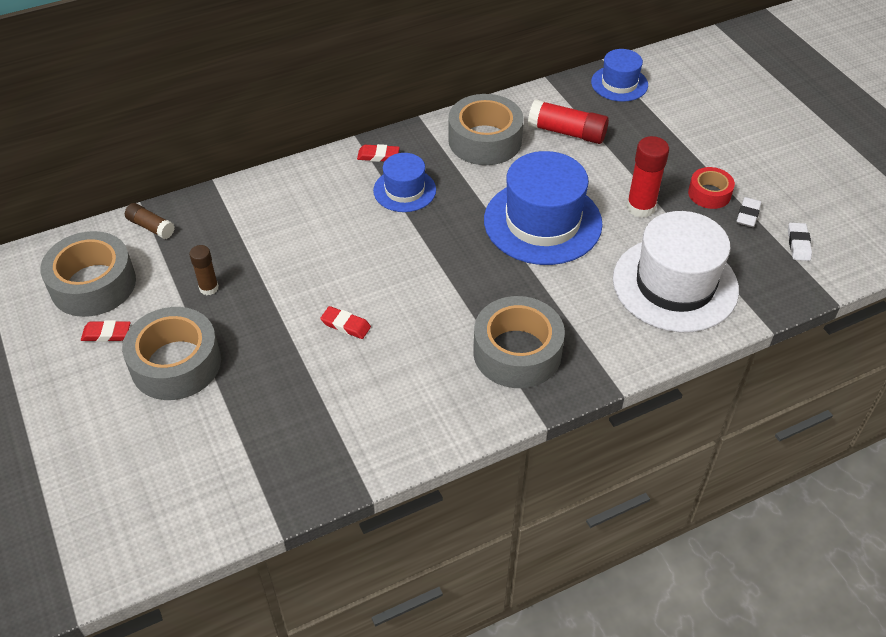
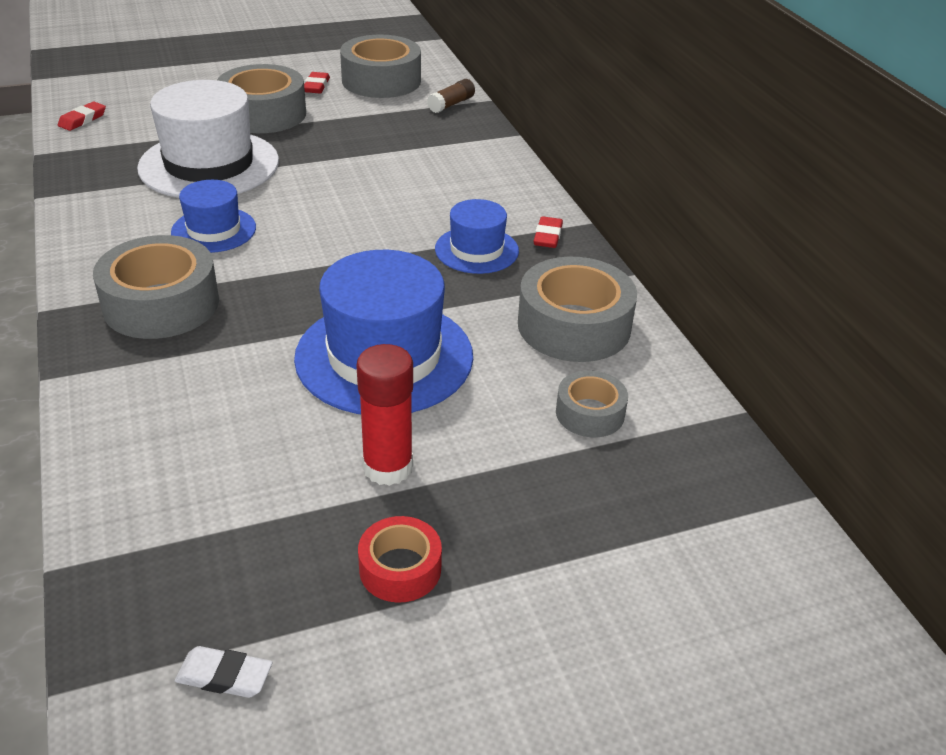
camera: 95 degrees right, 10 degrees down
(209, 288) = (354, 129): brown glue stick -> none
(346, 325) = (266, 197): red eraser -> red eraser (82, 120)
(567, 132) = (590, 413): red glue stick -> grey tape
(619, 83) = (735, 506): blue hat -> blue hat (214, 230)
(675, 284) = (204, 472): white hat -> white hat (209, 164)
(748, 215) = (329, 614): white eraser -> none

